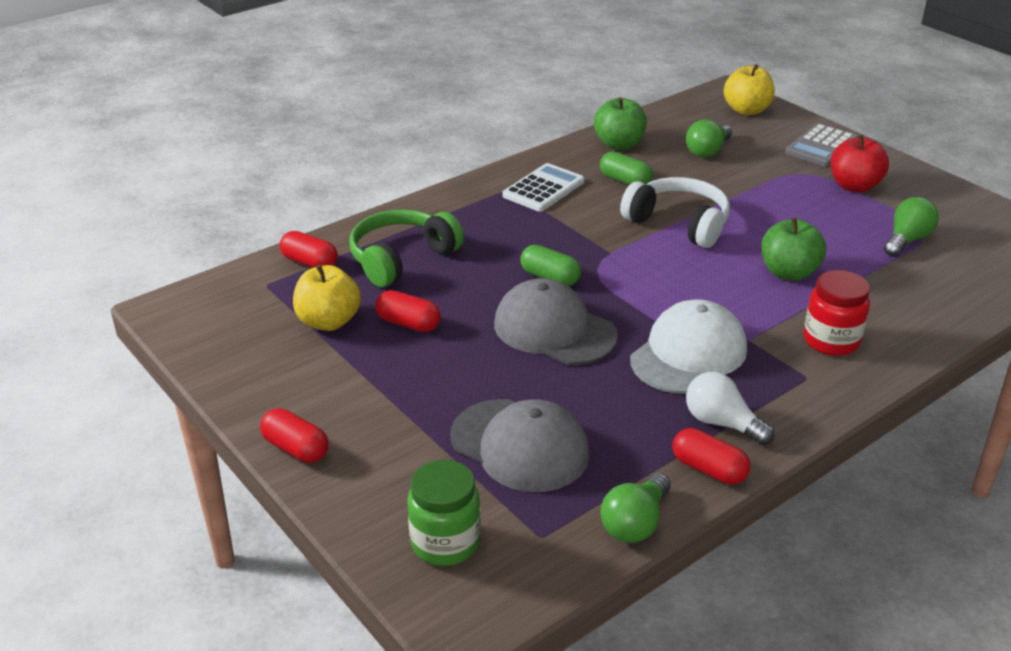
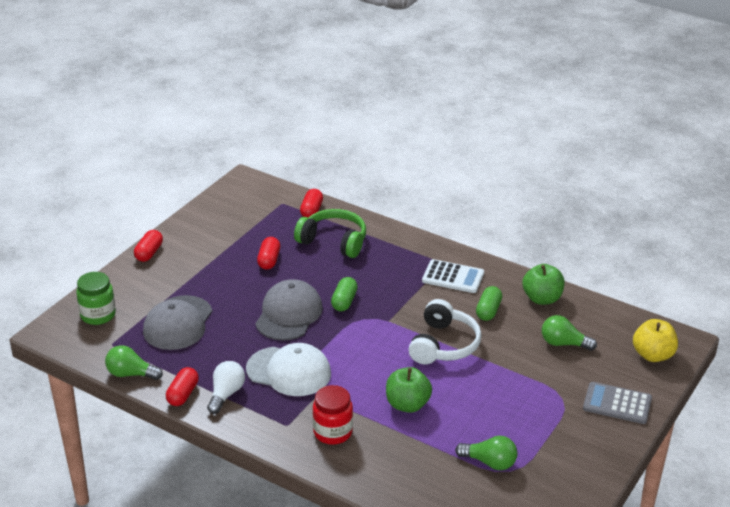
camera: 70 degrees right, 0 degrees up
(328, 322) = (257, 233): yellow apple -> none
(854, 186) = (559, 428): red apple -> none

